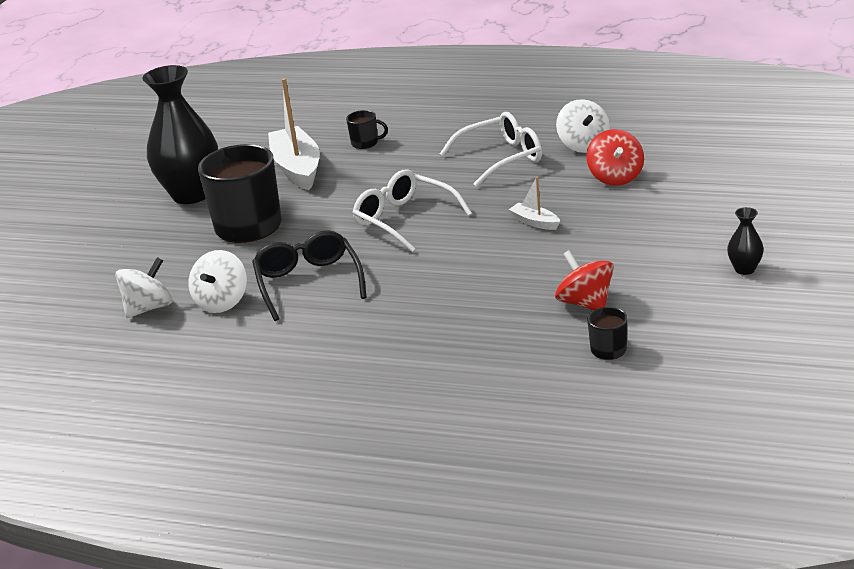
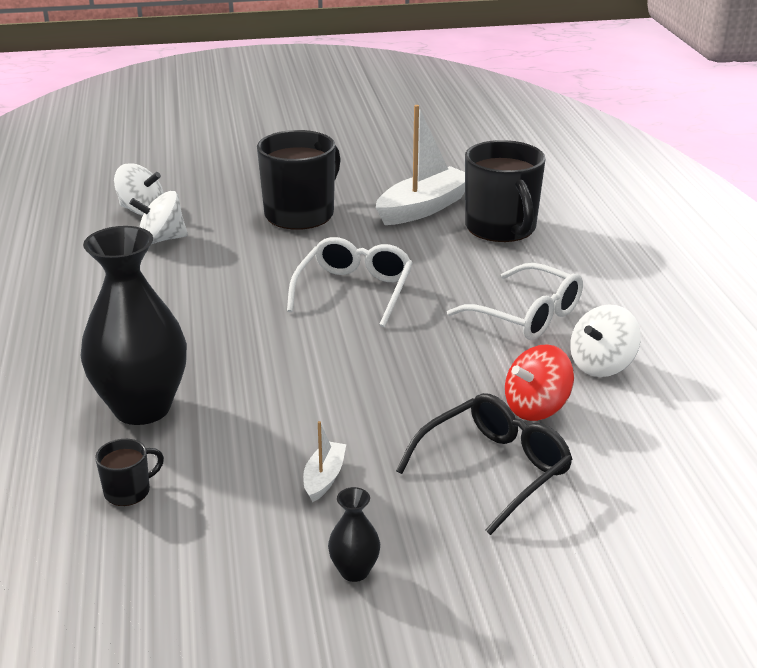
camera: 60 degrees right, 0 degrees up
(192, 194) = (343, 174): black vase -> black vase (142, 408)
(308, 283) = (209, 271): black glasses -> black glasses (494, 470)
(365, 143) = (501, 228): black mug -> black mug, size x2.29
(535, 222) = (391, 373): white boat -> white boat (324, 478)
(585, 303) = (224, 451): red spinning top -> none

